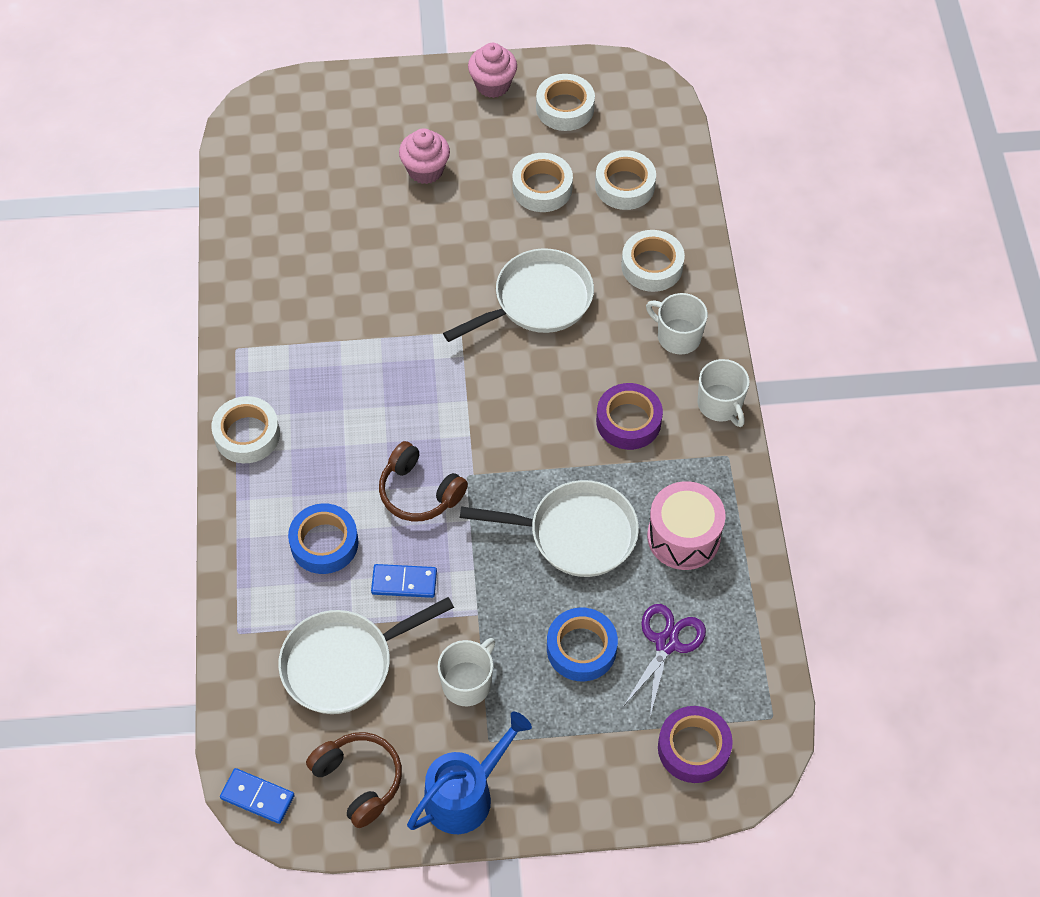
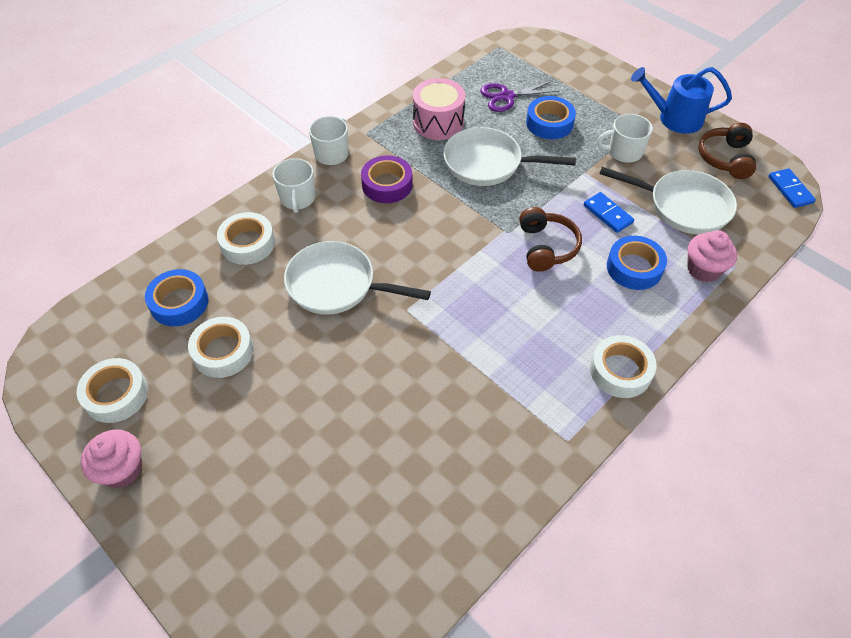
camera: 130 degrees left, 5 degrees down
(425, 170) = (269, 447): pink cupcake -> pink cupcake (703, 269)
(575, 534) = (488, 163): white pan -> white pan turned 45 degrees counterclockwise
(624, 186) = (179, 302): white tape -> blue tape
(693, 748) = (547, 61): purple tape -> none

